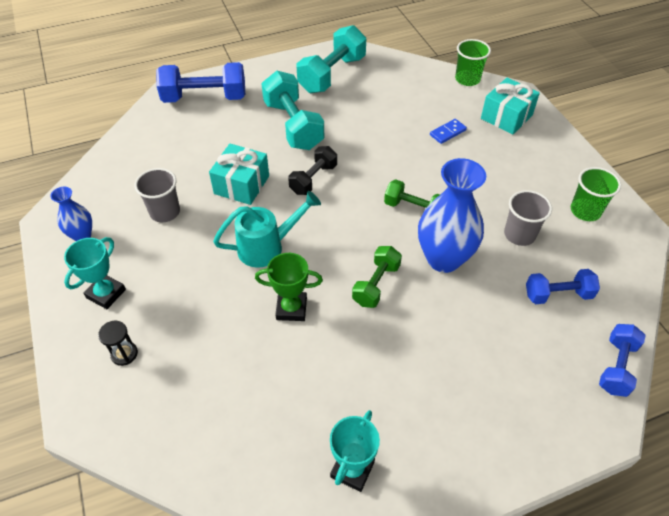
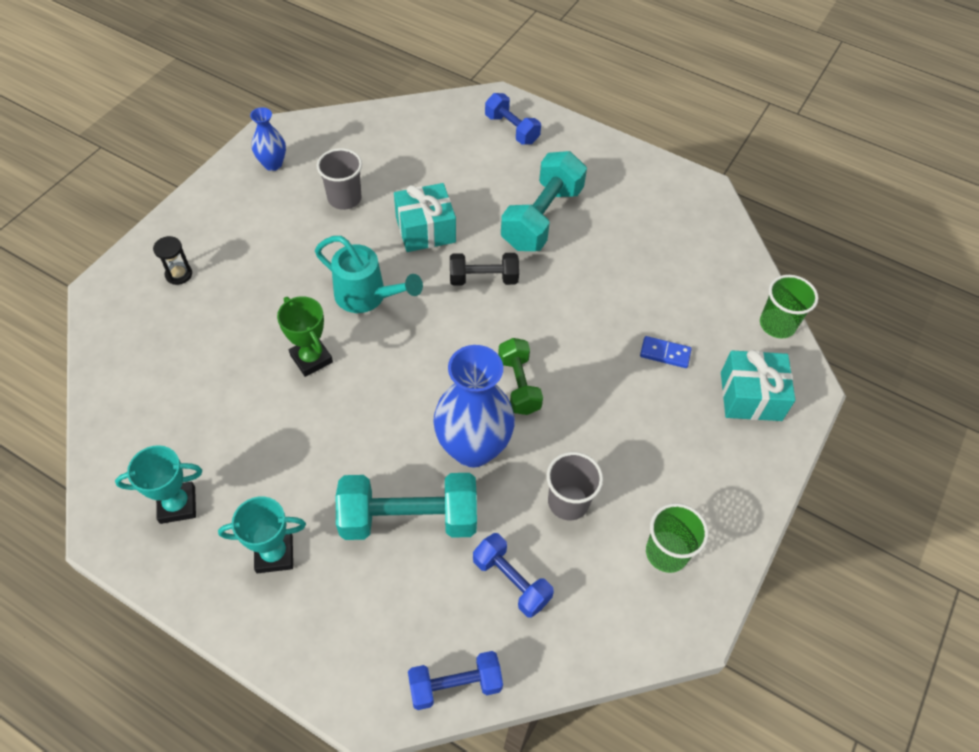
camera: 50 degrees right, 5 degrees up
(106, 293) = (227, 221): turquoise trophy -> turquoise trophy (274, 554)
(205, 98) = (511, 129): blue dumbbell -> blue dumbbell, size x0.60
(332, 74) = (651, 202): turquoise dumbbell -> turquoise dumbbell (409, 519)
(376, 284) = (392, 408): green dumbbell -> none

